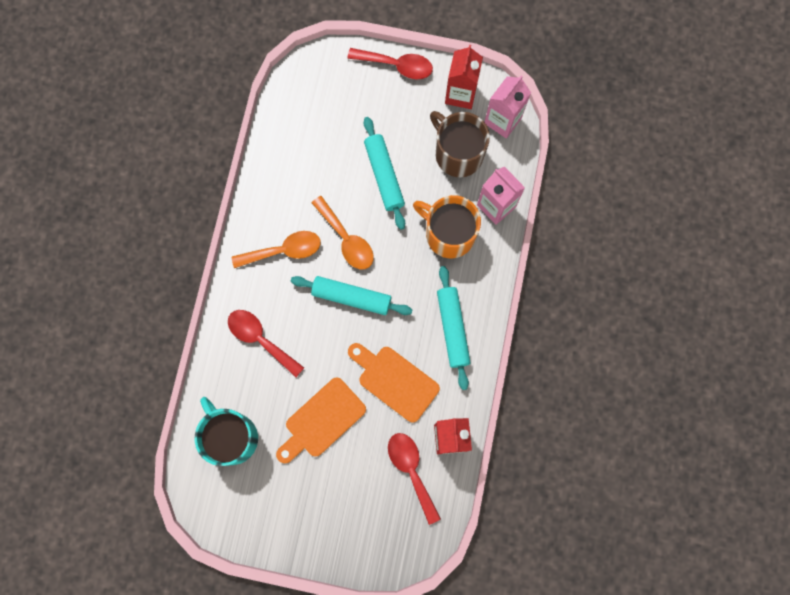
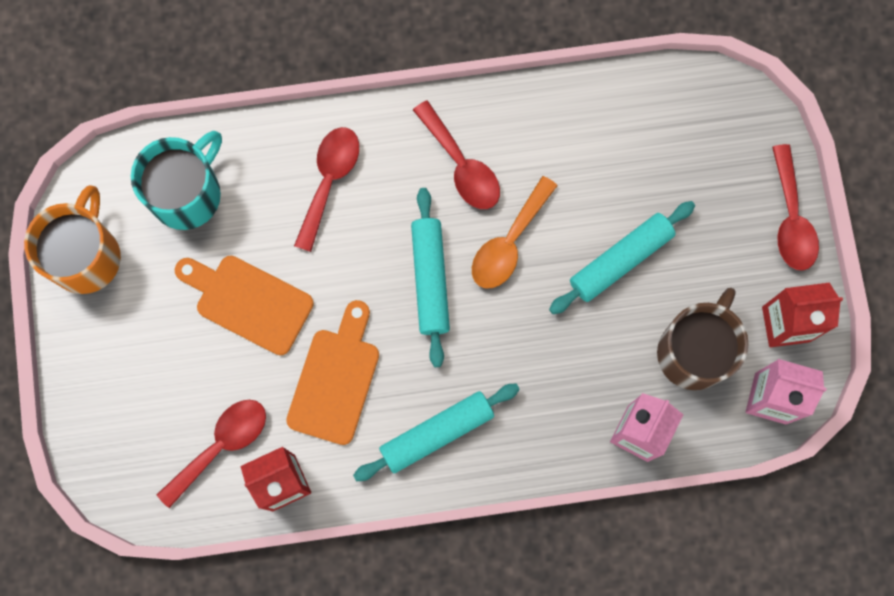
camera: 70 degrees right, 0 degrees up
(284, 250) = (461, 165): orange spoon -> red spoon
(448, 234) = (570, 380): orange mug -> orange mug (86, 256)

